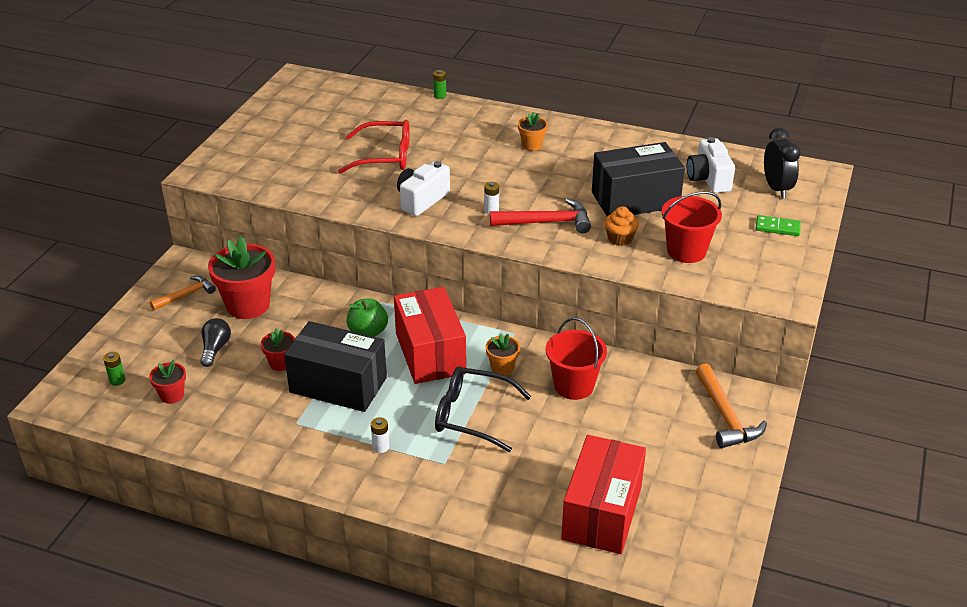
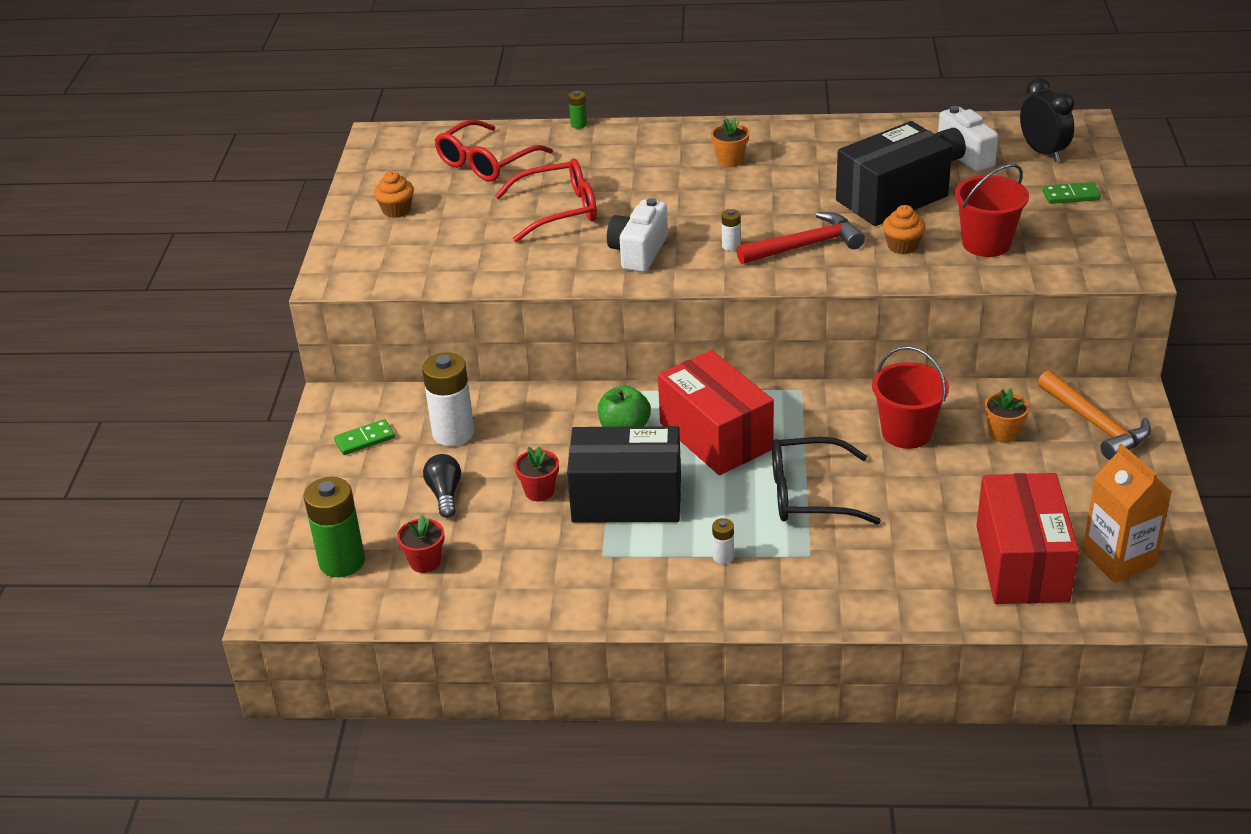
camera: 15 degrees left, 0 degrees up
(117, 380) = (342, 562): green battery -> green battery, size x2.20
(186, 295) = (365, 439): orange hammer -> green domino
(248, 305) = (453, 433): red flower pot -> white battery
(274, 132) = (396, 210): none -> orange cupcake
(357, 110) = (486, 162): none -> red glasses
(502, 368) = (811, 432): orange flower pot -> orange flower pot (1003, 433)
(680, 529) = (1118, 558): none -> orange carton

